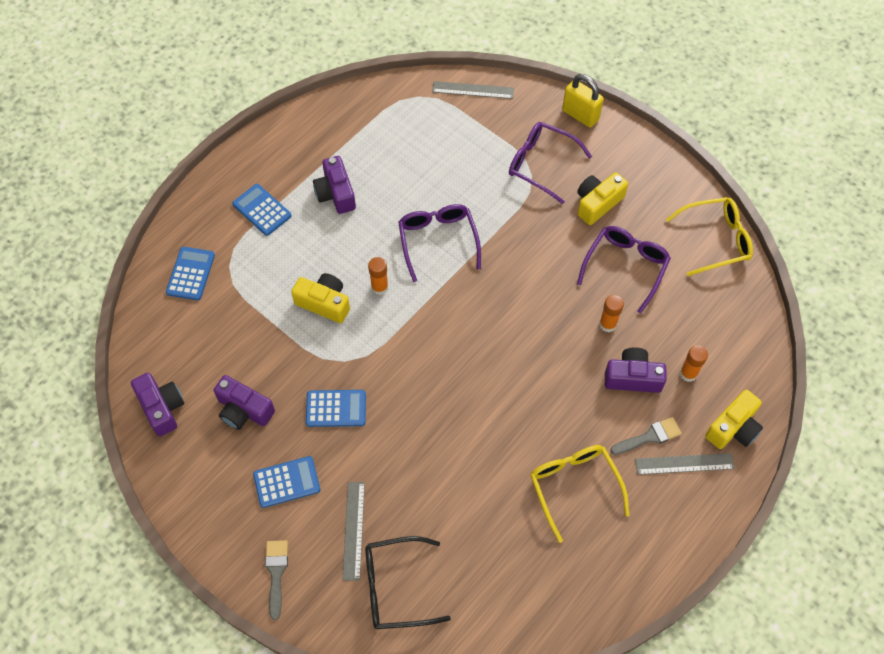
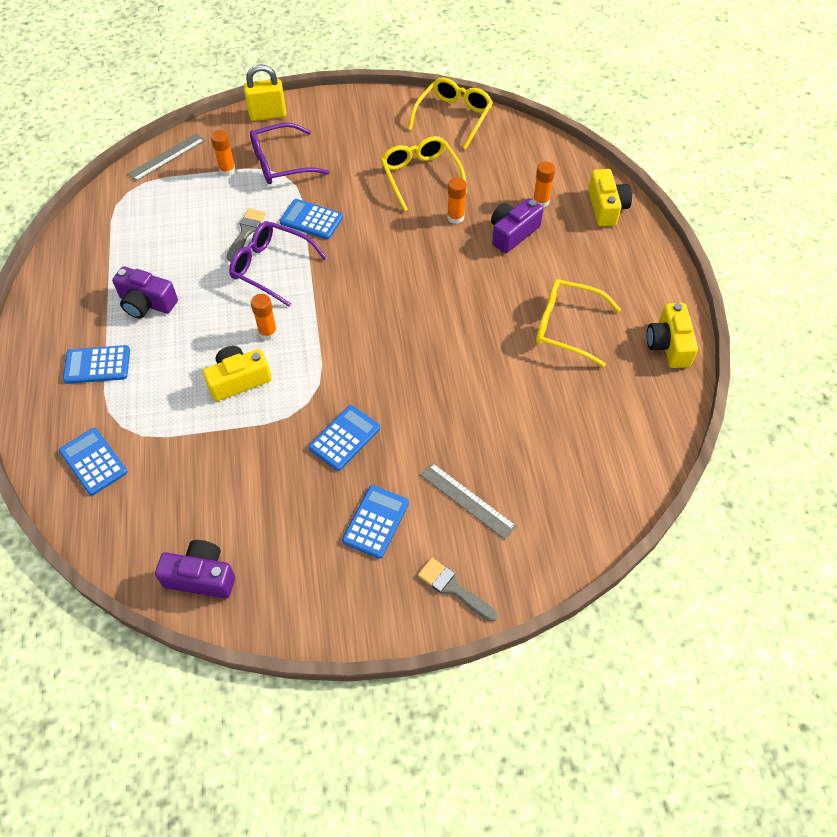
camera: 50 degrees left, 5 degrees down
(244, 410) = (274, 509): purple camera -> none
(396, 587) = (545, 503): black glasses -> none
(499, 137) = (227, 170): none -> orange glue stick
(507, 229) = (311, 220): none -> blue calculator
(597, 203) = (351, 156): yellow camera -> yellow camera (668, 345)
(625, 267) = (420, 176): purple glasses -> yellow glasses
(649, 437) = (568, 256): grey brush -> grey brush (246, 232)
(684, 463) = (608, 252): grey ruler -> none

